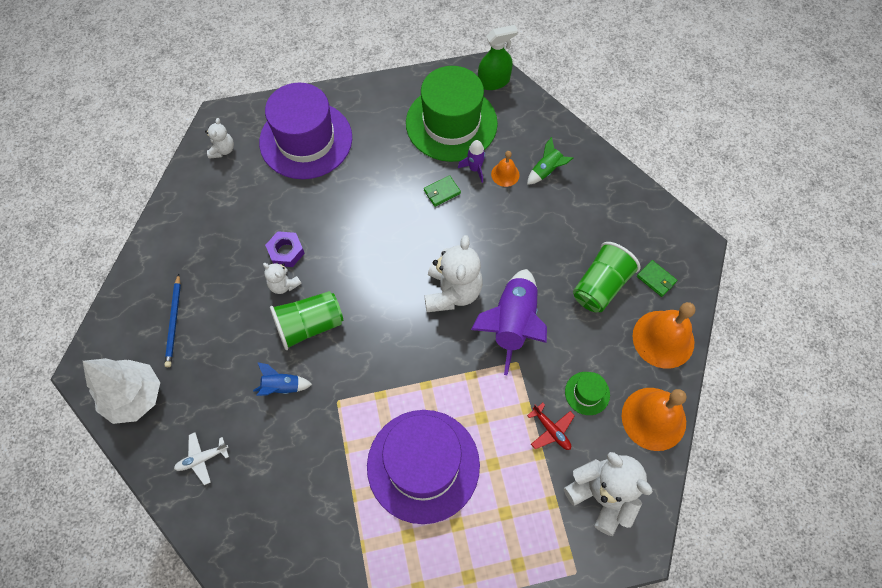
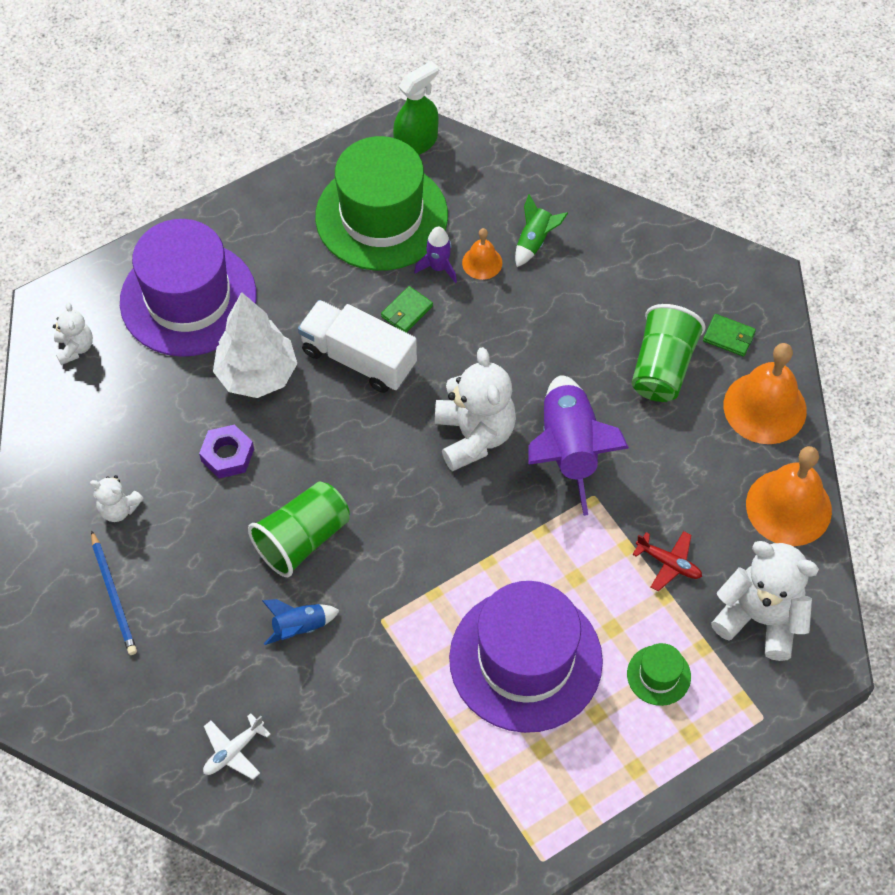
camera: 20 degrees left, 5 degrees down
(135, 397) = (105, 707): white tree -> white tree (257, 375)
(283, 285) = (244, 499): white teddy bear -> white teddy bear (118, 509)
(397, 214) = (358, 358): none -> white truck
(587, 393) = (696, 504): green hat -> green hat (658, 675)

